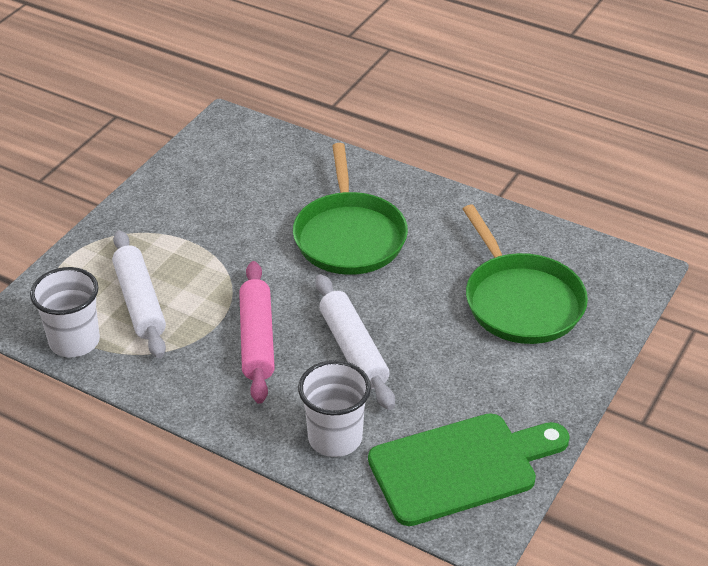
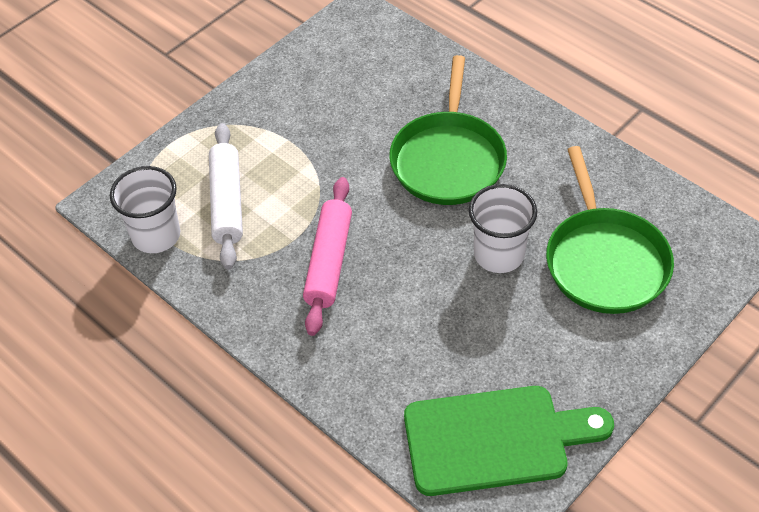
camera: 15 degrees right, 10 degrees up
(335, 438) = (378, 384): white cup -> white cup (499, 254)
(353, 350) = (420, 289): white rolling pin -> none

